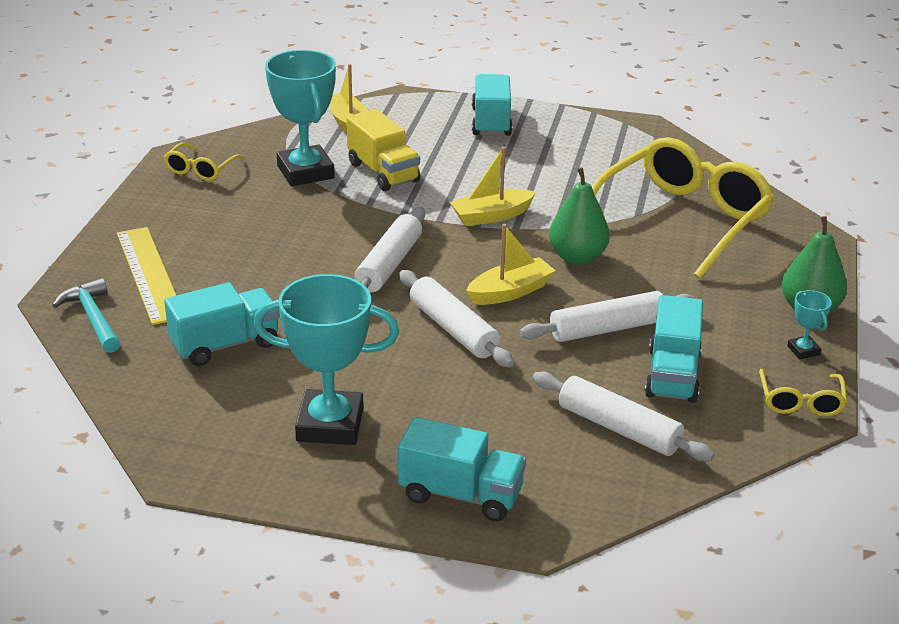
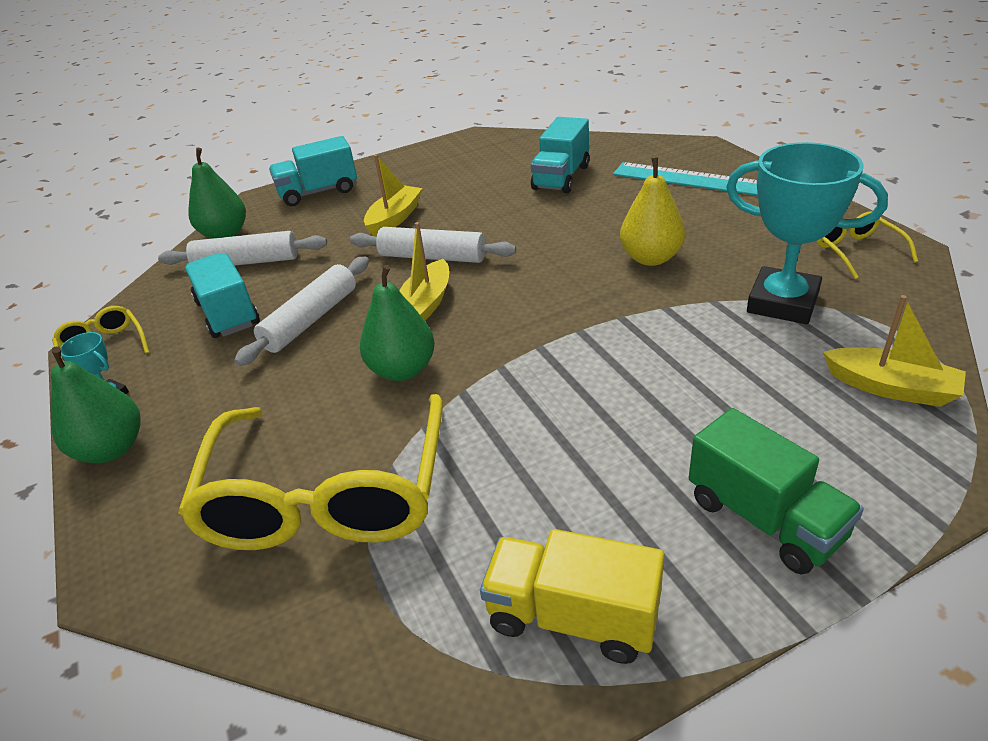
camera: 145 degrees right, 5 degrees up
(93, 318) = (660, 150): turquoise hammer -> none
(149, 274) = (690, 179): yellow ruler -> turquoise ruler
(313, 235) = (651, 258): none -> yellow pear
(330, 424) = (433, 181): turquoise trophy -> none
(383, 172) = (722, 348): yellow truck -> yellow truck (572, 617)
(389, 264) = (552, 271): white rolling pin -> none
(491, 122) = (764, 518): turquoise truck -> green truck
(491, 216) = (541, 365): yellow boat -> yellow boat (394, 218)
(616, 489) = (225, 234): none -> green pear

